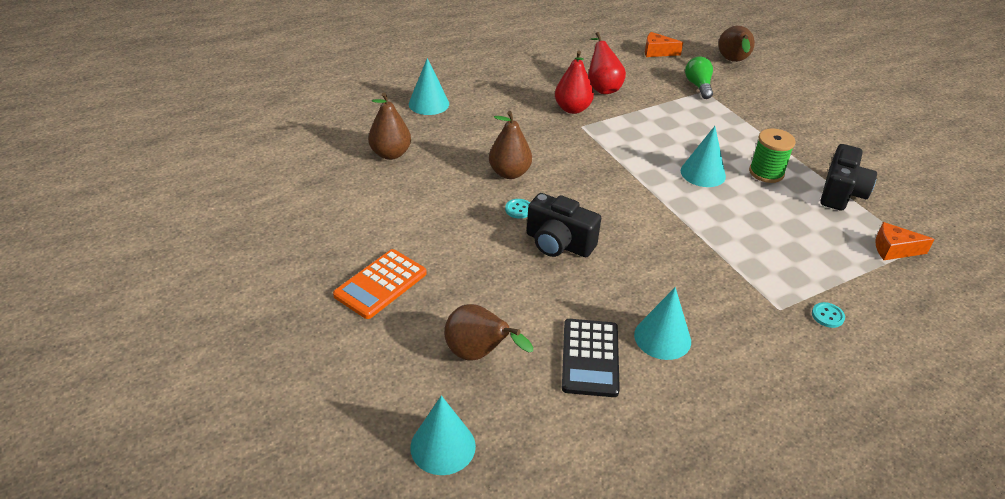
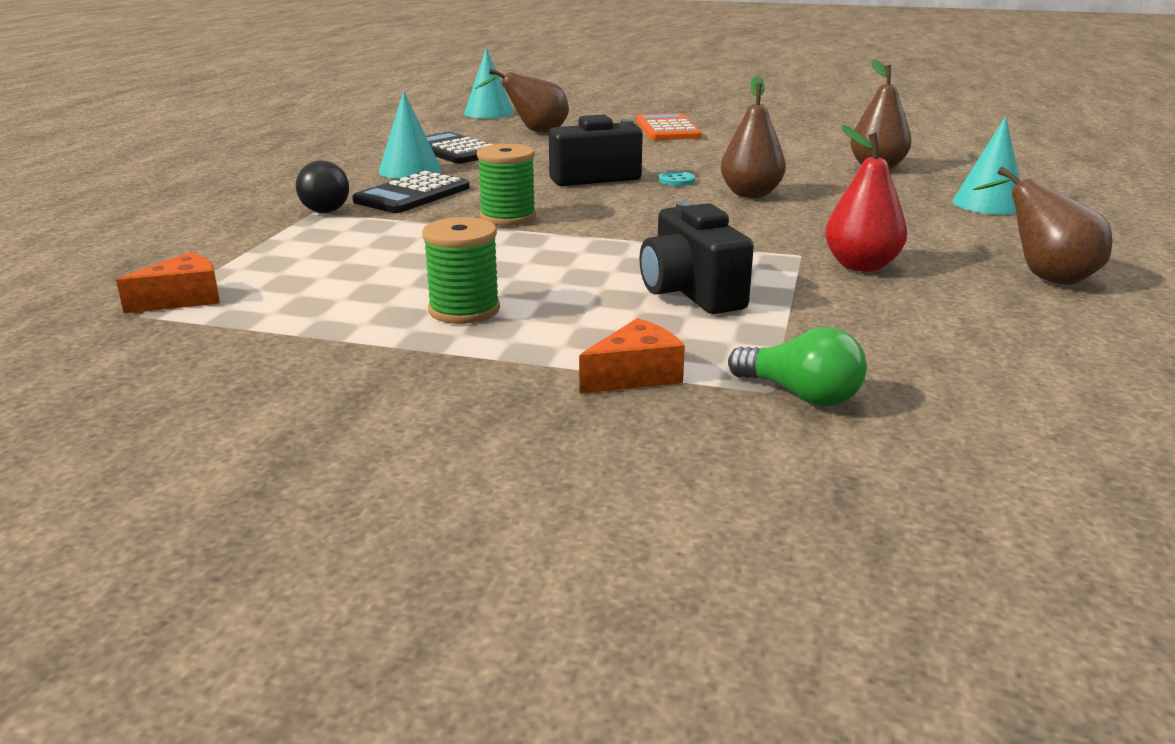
camera: 135 degrees right, 15 degrees down
(602, 87) = (910, 309): red pear -> none
(657, 52) = (1032, 430): orange cheese -> orange cheese (635, 375)
(668, 230) = (508, 217): none -> green spool
(696, 294) = (412, 195): none -> black calculator
(703, 173) = (553, 273): turquoise cone -> none
(733, 61) = (869, 509): brown pear -> brown pear (1044, 277)
(771, 304) = (325, 211): none -> black ball
(827, 316) = (253, 223): turquoise button -> none
(841, 193) = (311, 333): black camera -> black camera (691, 293)

